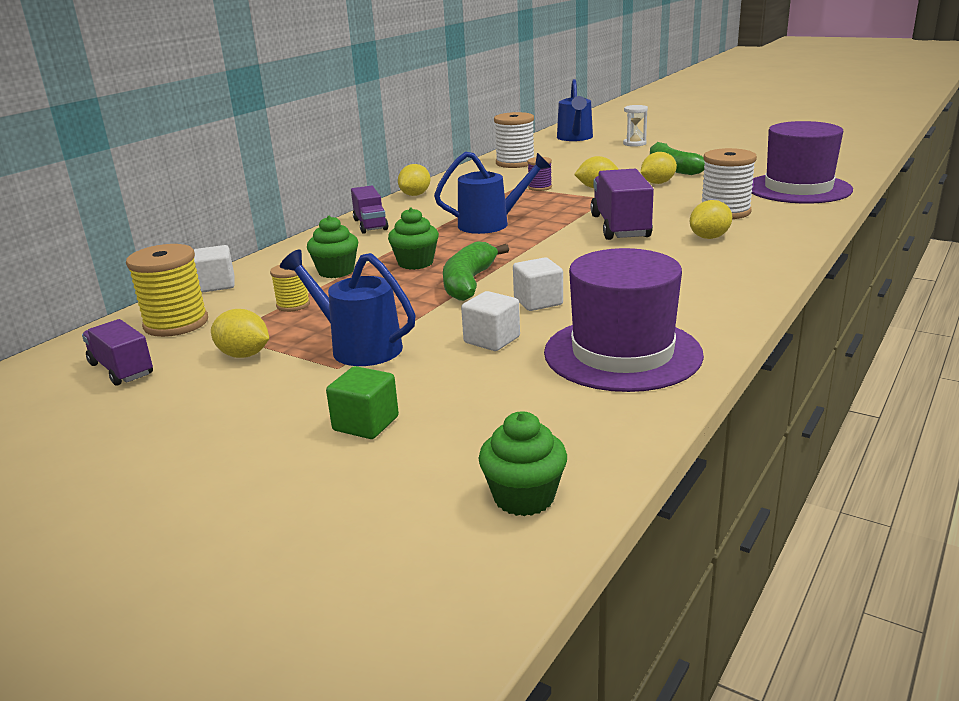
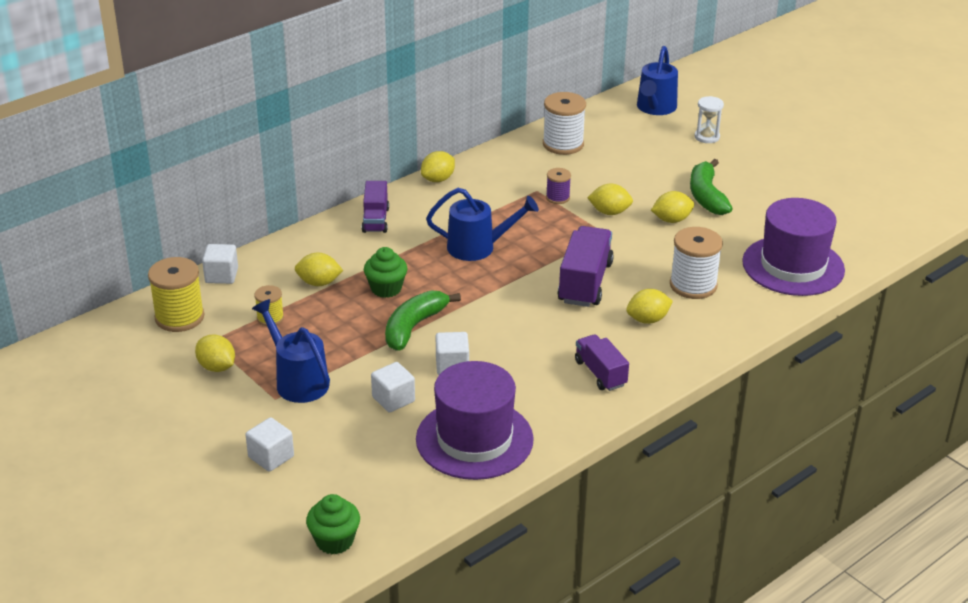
camera: 15 degrees right, 10 degrees up
(121, 369) = (131, 359): purple truck -> purple truck (600, 373)
(336, 271) = (319, 283): green cupcake -> yellow lemon
(366, 424) = (271, 457): green cube -> white cube

